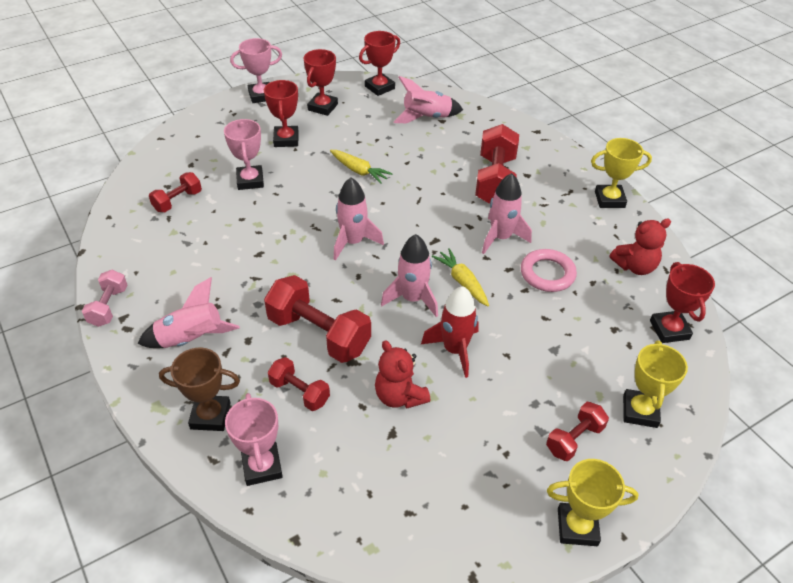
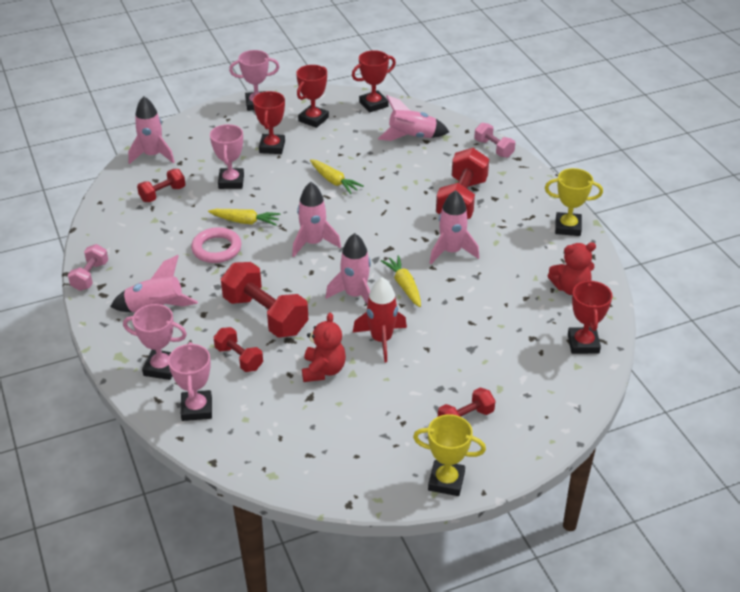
camera: 10 degrees right, 5 degrees down
(160, 159) = (153, 155): none -> pink rocket
(210, 416) = (161, 368): brown trophy -> pink trophy
(274, 224) = (245, 221): none -> yellow carrot
(399, 396) = (323, 370): red teddy bear -> red teddy bear turned 150 degrees counterclockwise
(510, 123) = (493, 148): none -> pink dumbbell
(547, 274) = (485, 286): pink ring -> pink ring (216, 249)
(640, 411) = (531, 404): yellow trophy -> none

